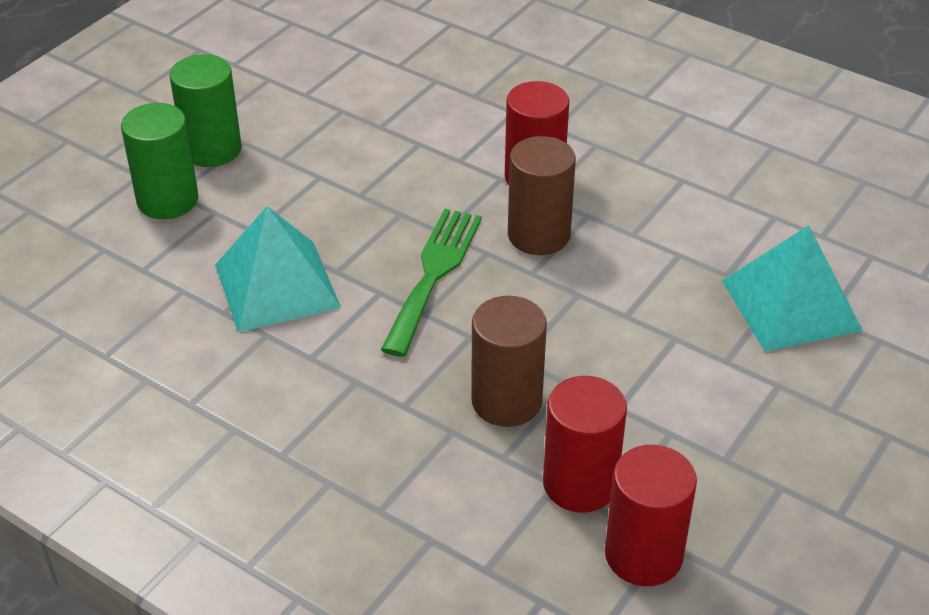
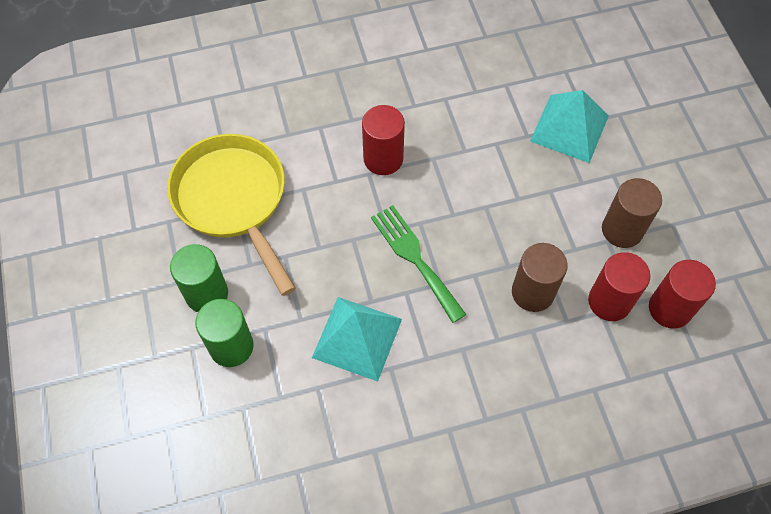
camera: 50 degrees left, 20 degrees up
(345, 105) = (233, 200): none -> yellow pan
(538, 235) = (429, 190): brown cylinder -> brown cylinder (622, 230)

